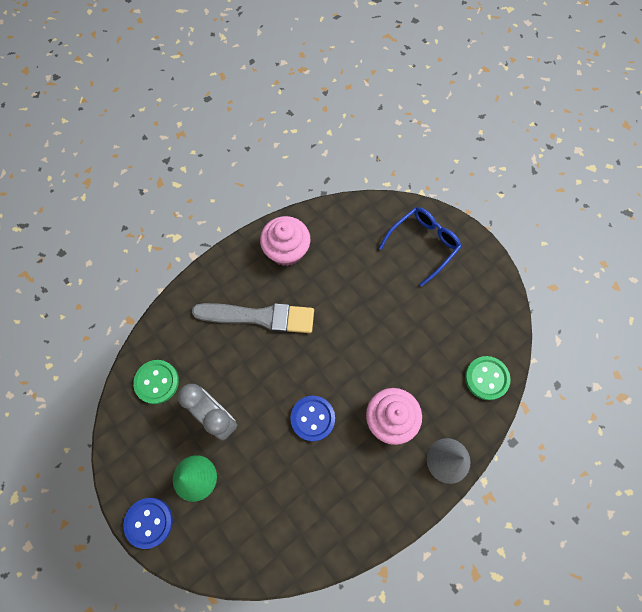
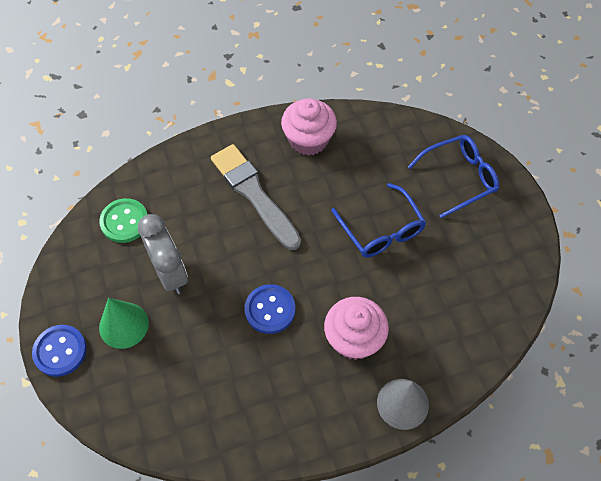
camera: 20 degrees right, 10 degrees down
(259, 317) = (254, 194): grey brush -> grey brush turned 150 degrees counterclockwise
(377, 313) = (381, 230): none -> blue glasses
(486, 378) = (479, 334): green button -> none

